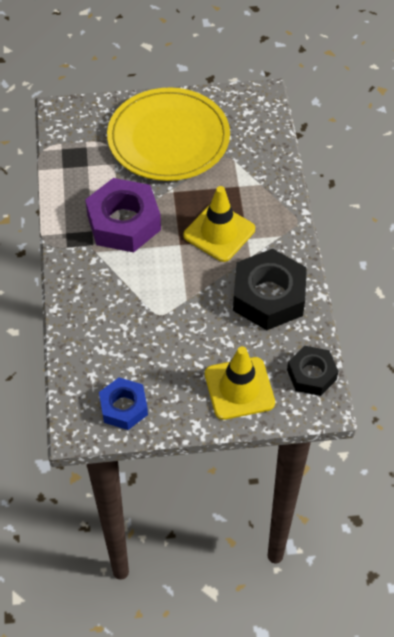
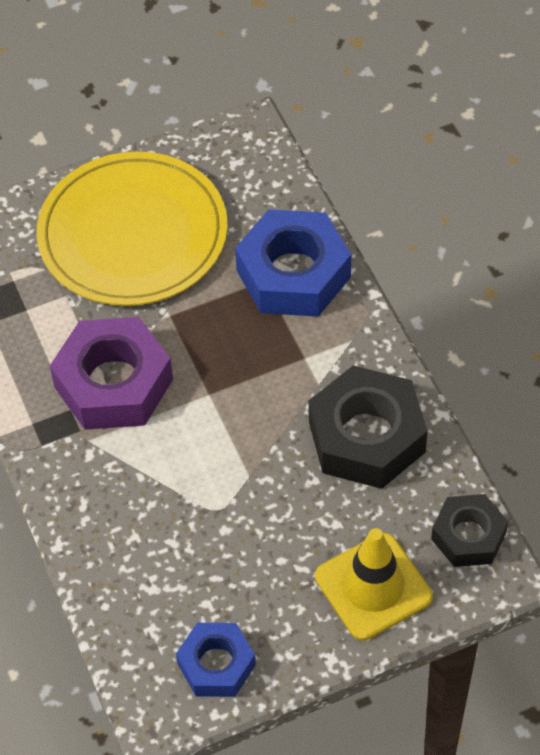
camera: 15 degrees left, 0 degrees up
(219, 232) = (260, 360): yellow traffic cone -> none
(259, 186) = (293, 273): none -> blue nut

